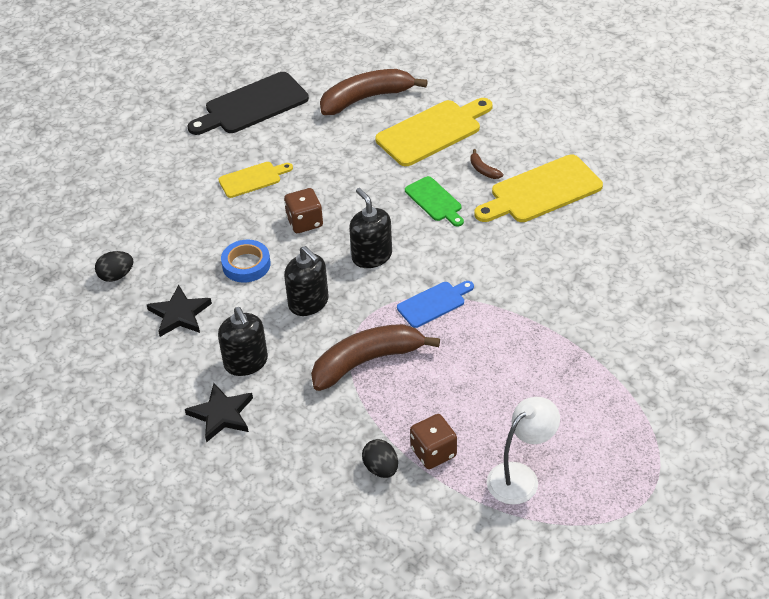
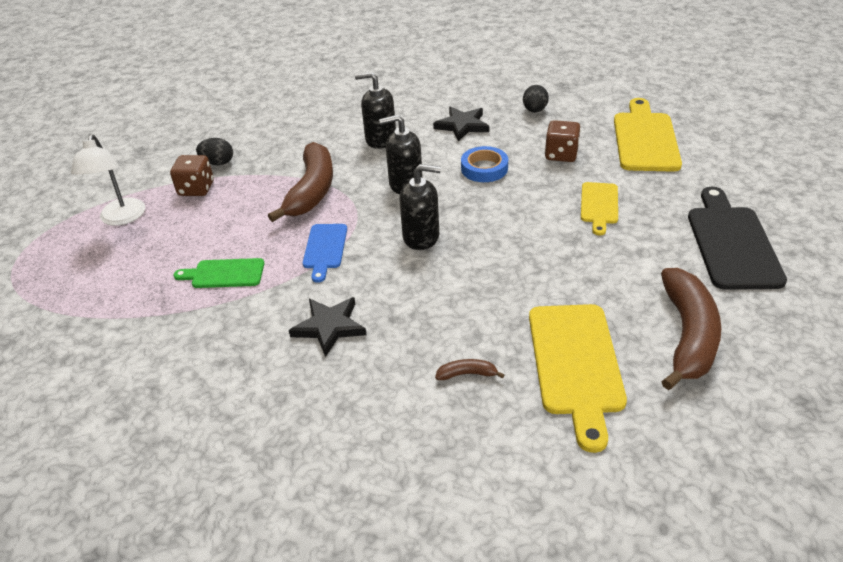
camera: 125 degrees right, 5 degrees down
(221, 414) = (348, 118): black star -> black star (329, 327)
(304, 222) = (507, 215): brown dice -> brown dice (561, 155)
(435, 201) = (454, 310): green cutting board -> green cutting board (224, 274)
(541, 191) = (384, 406): yellow cutting board -> yellow cutting board (645, 139)

